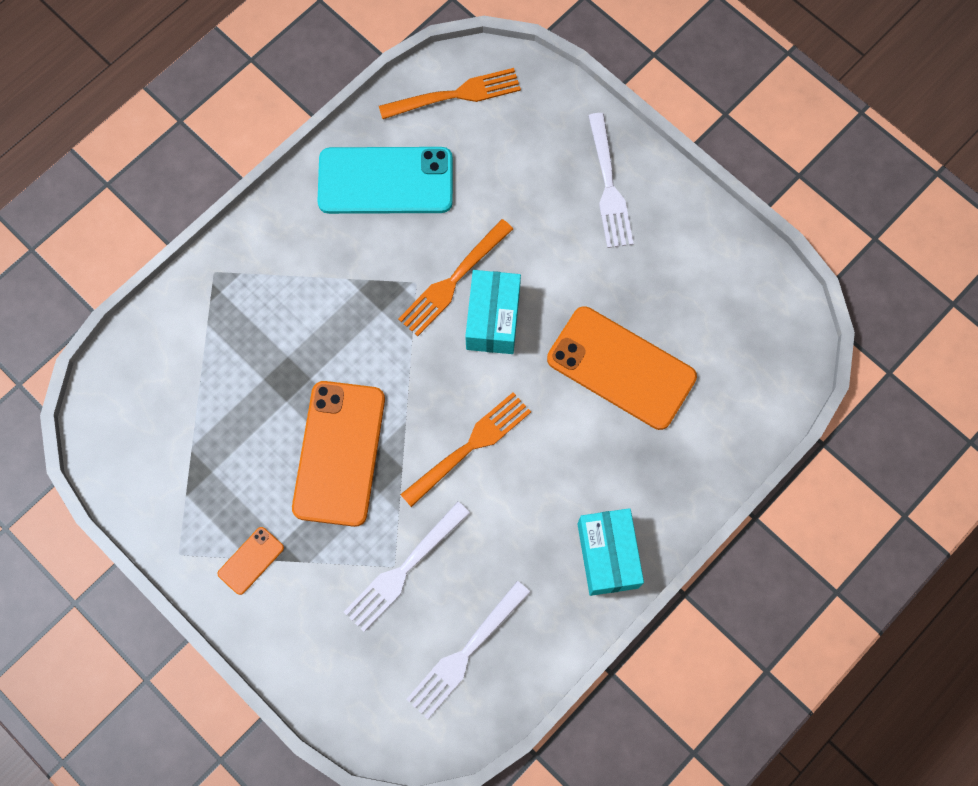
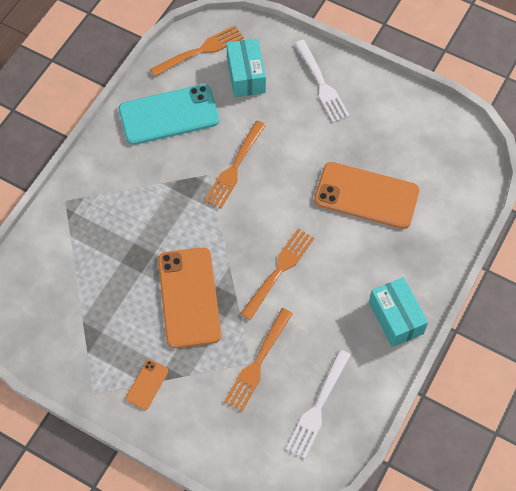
camera: 15 degrees left, 10 degrees down
(404, 569) = (258, 363): white fork -> orange fork
(493, 319) = (269, 185): turquoise box -> turquoise box (246, 76)

